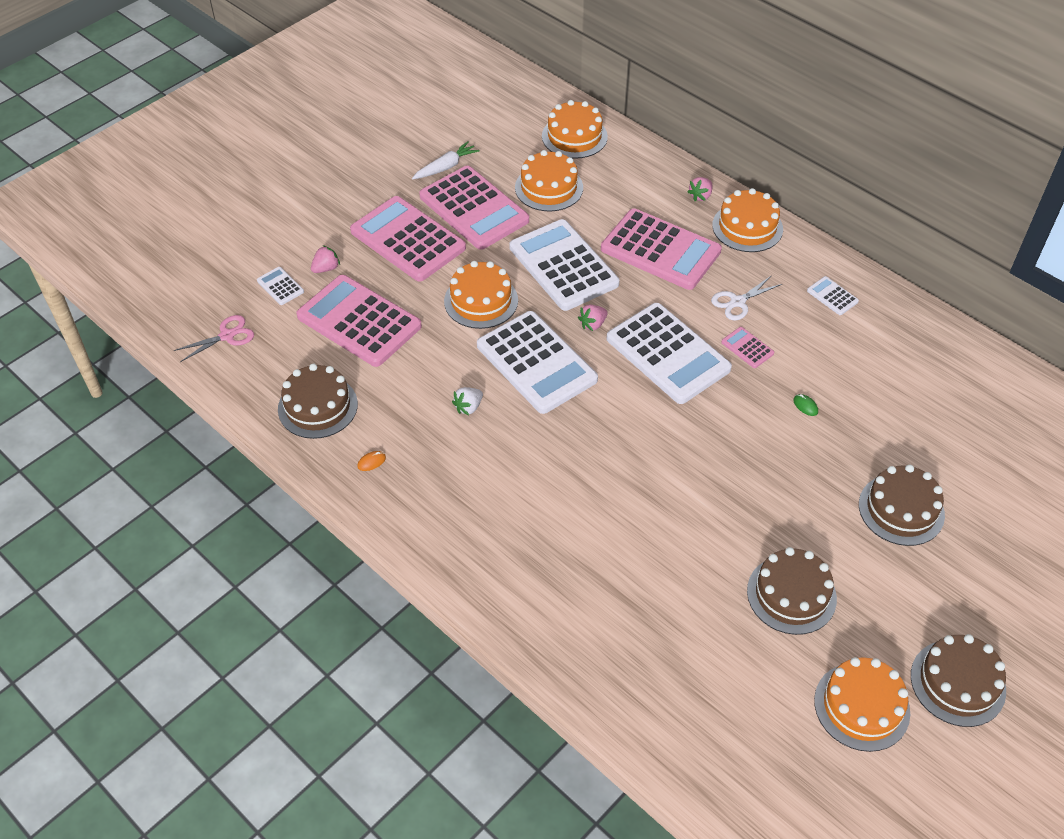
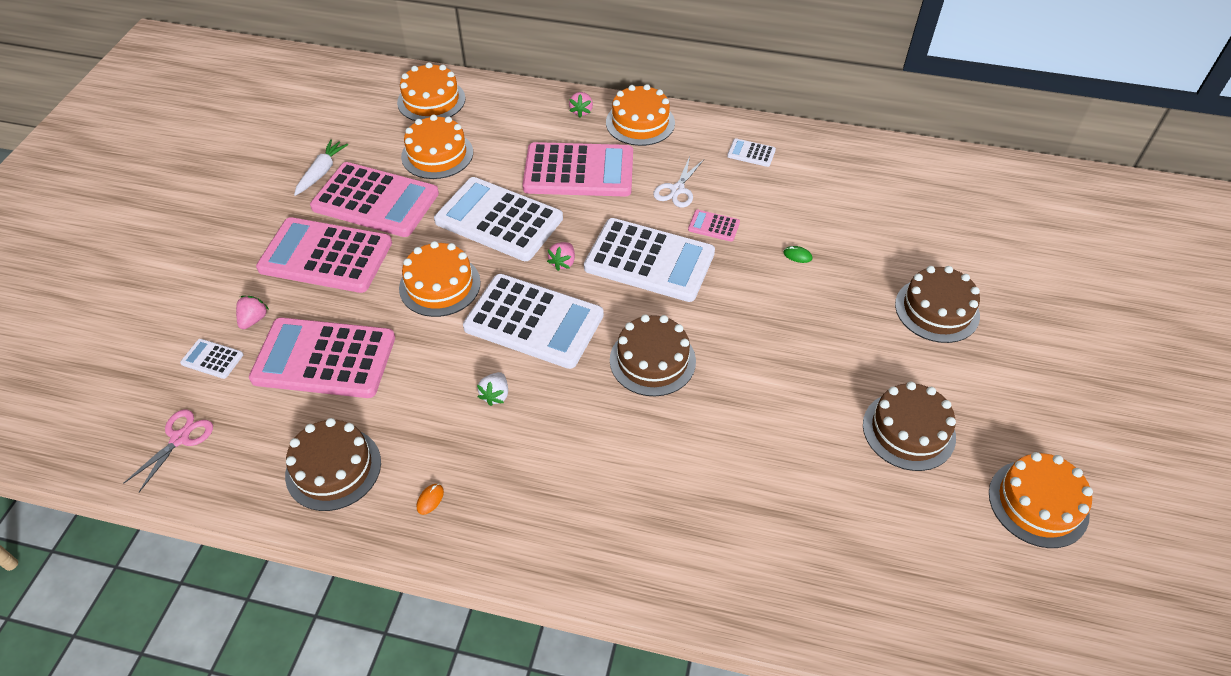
camera: 30 degrees left, 0 degrees up
(957, 683) = (1091, 439): brown cake -> brown cake (652, 360)

